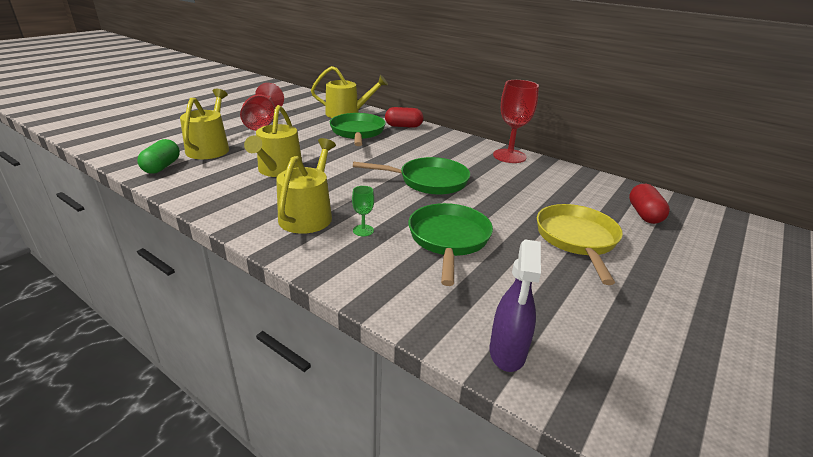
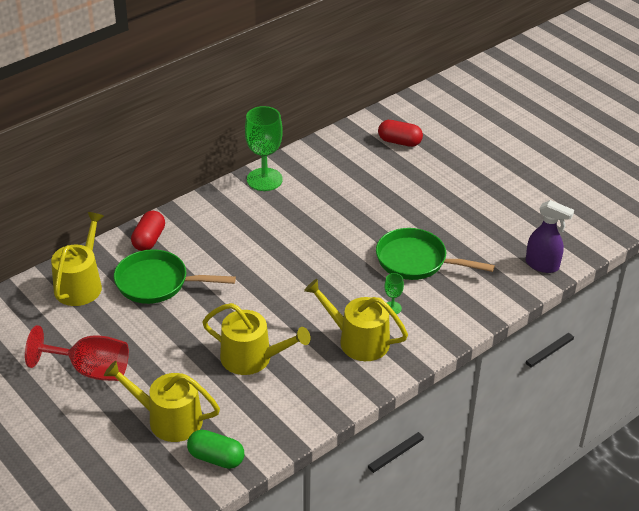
camera: 75 degrees left, 10 degrees up
(428, 181) = (308, 250): green pan -> none
(509, 156) = (264, 179): red goblet -> green goblet
(577, 240) = (429, 192): yellow pan -> none

